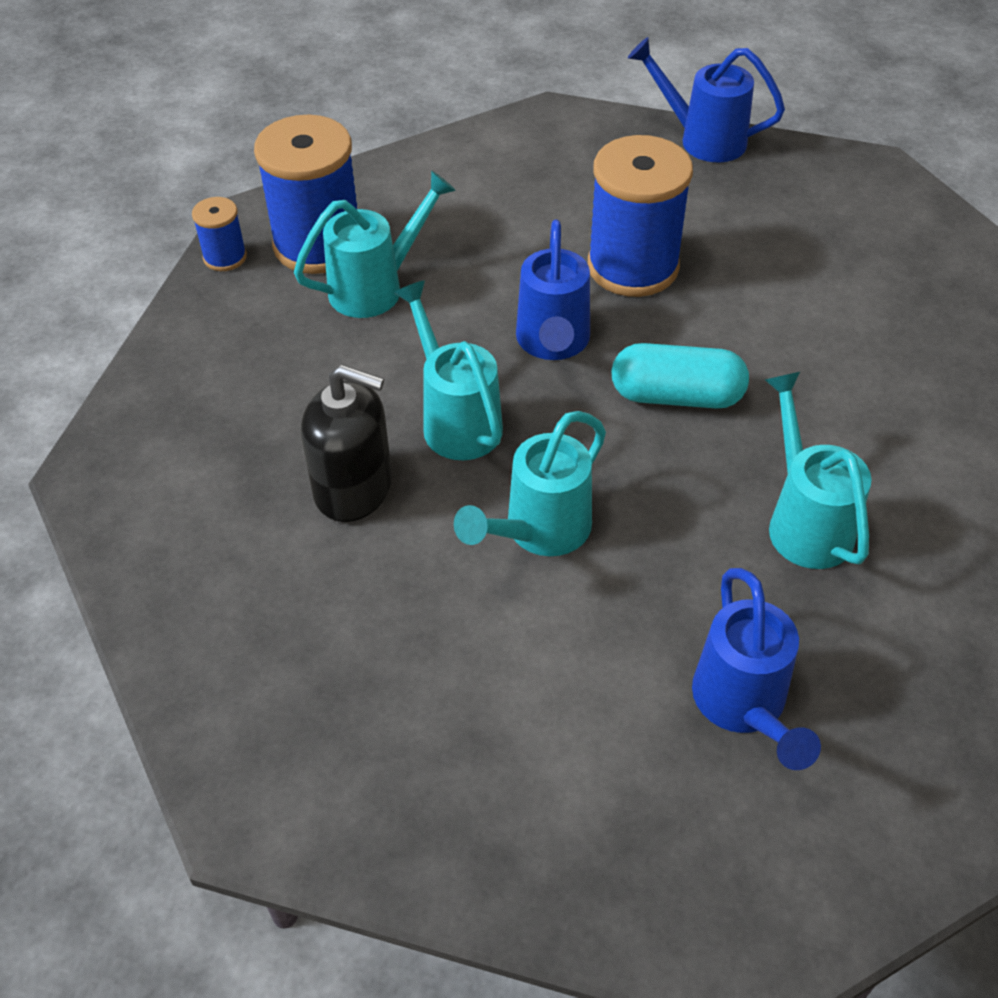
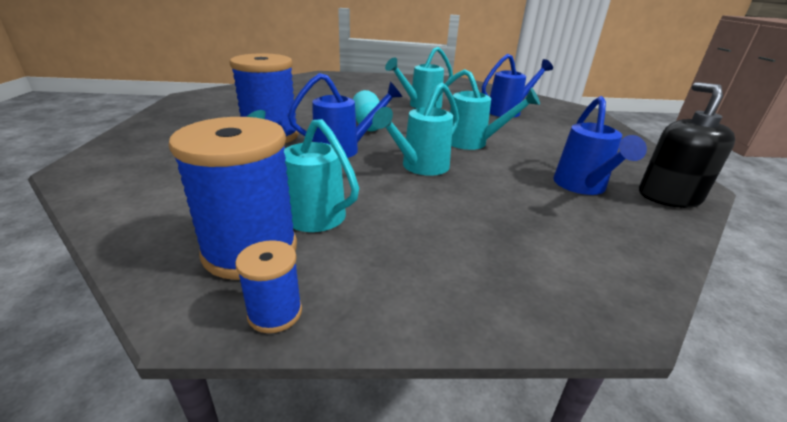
camera: 110 degrees left, 20 degrees down
(353, 488) = (496, 188): black soap dispenser -> black soap dispenser (668, 197)
(702, 139) = (142, 126): blue watering can -> blue watering can (582, 187)

